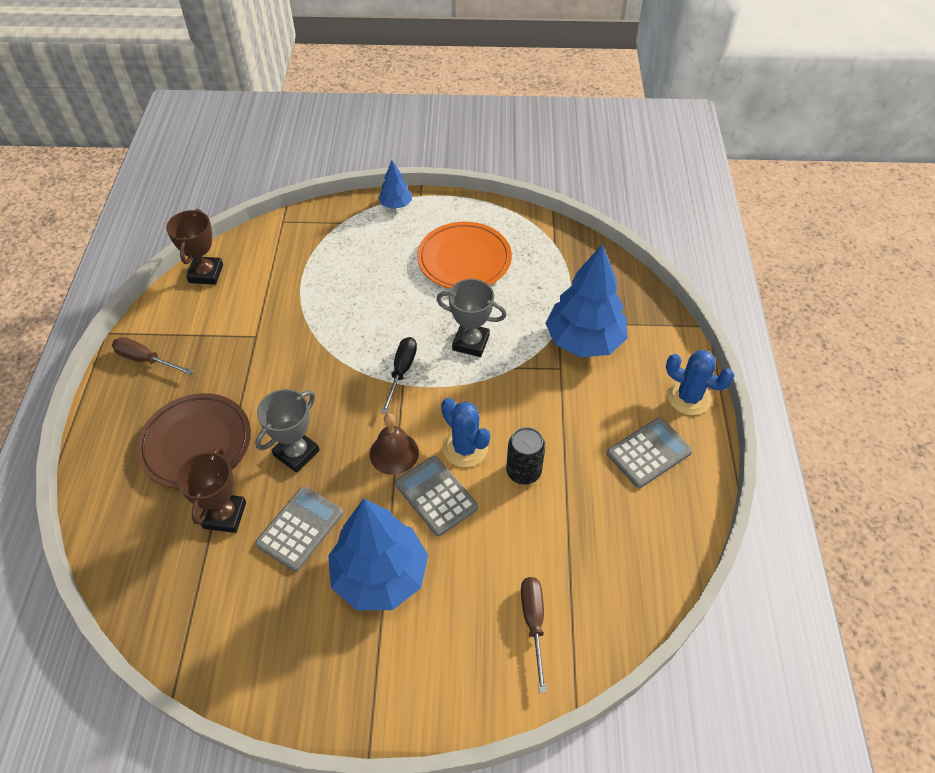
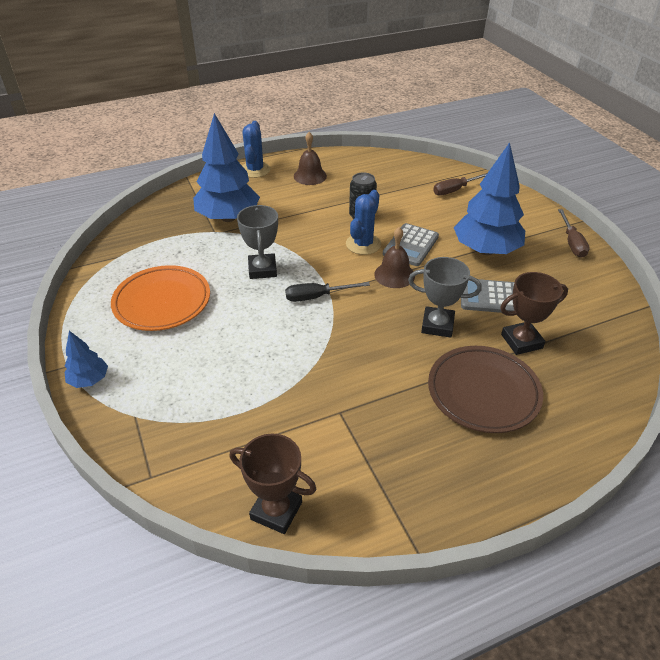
camera: 115 degrees left, 10 degrees down
(146, 360) = (431, 493): brown screwdriver -> brown screwdriver (572, 243)
(206, 273) = (276, 511): brown trophy -> brown trophy turned 45 degrees clockwise
(649, 453) = (310, 176): grey calculator -> brown bell

